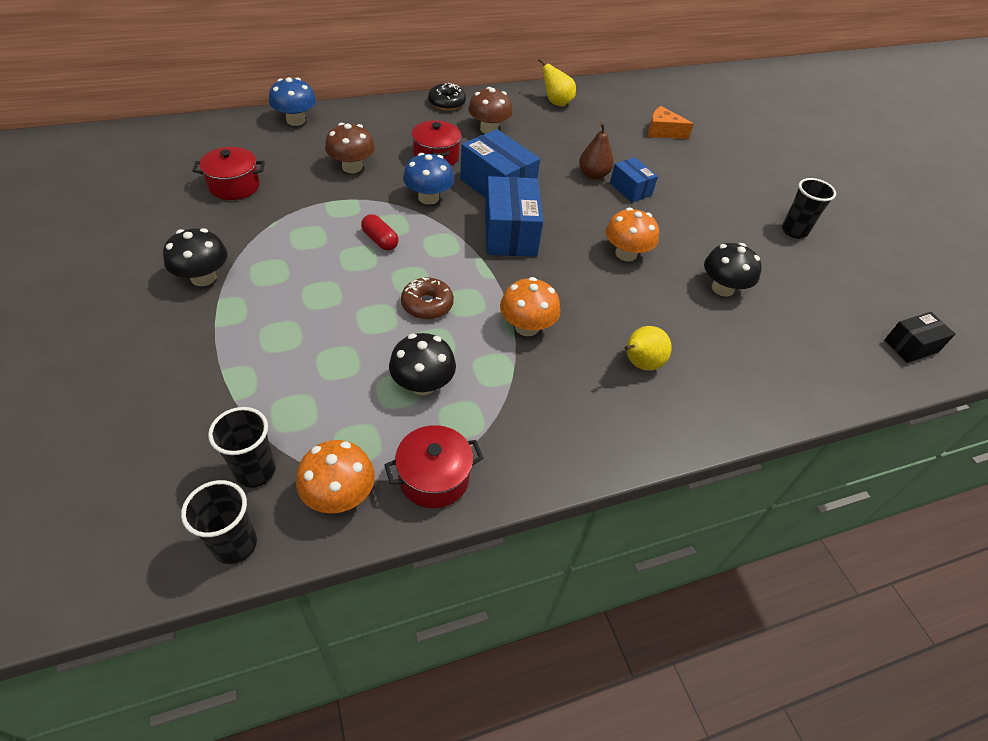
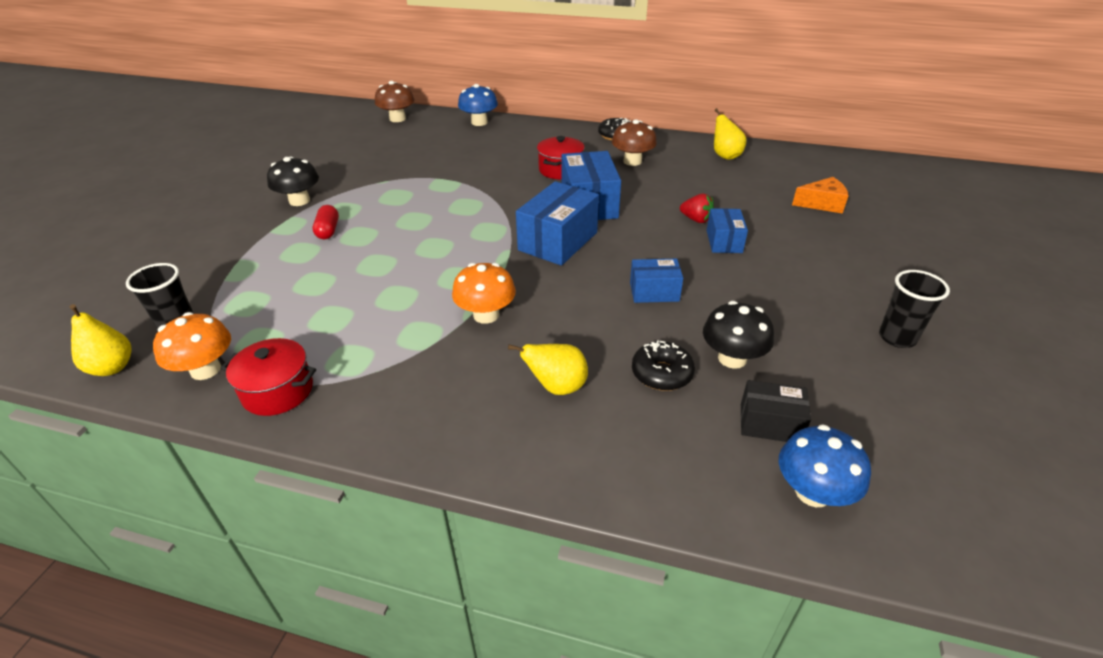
camera: 40 degrees right, 10 degrees down
(234, 186) = (387, 152): red pot -> none
(235, 544) = (112, 368): black cup -> yellow pear
(352, 167) = (483, 161): brown mushroom -> brown mushroom (397, 119)
(380, 240) = (444, 214): red capsule -> red capsule (328, 230)
(423, 384) = (352, 322): black mushroom -> none
(427, 304) = (425, 269): brown donut -> none
(428, 198) = (518, 196): blue mushroom -> blue mushroom (812, 492)
(593, 175) = (696, 219): brown pear -> red strawberry
(626, 254) = (654, 292): orange mushroom -> blue box
(663, 132) = (822, 204): orange cheese -> orange cheese turned 120 degrees clockwise
(693, 320) = (661, 373): none -> black donut
(911, 346) = (949, 523): black box -> black box (770, 423)

